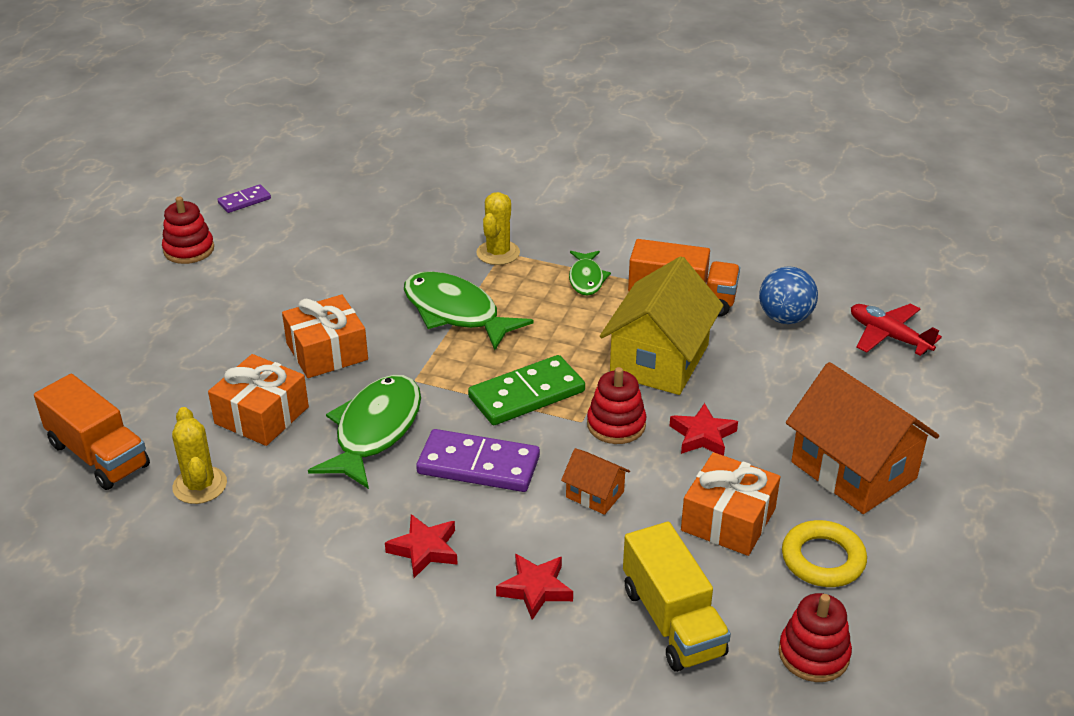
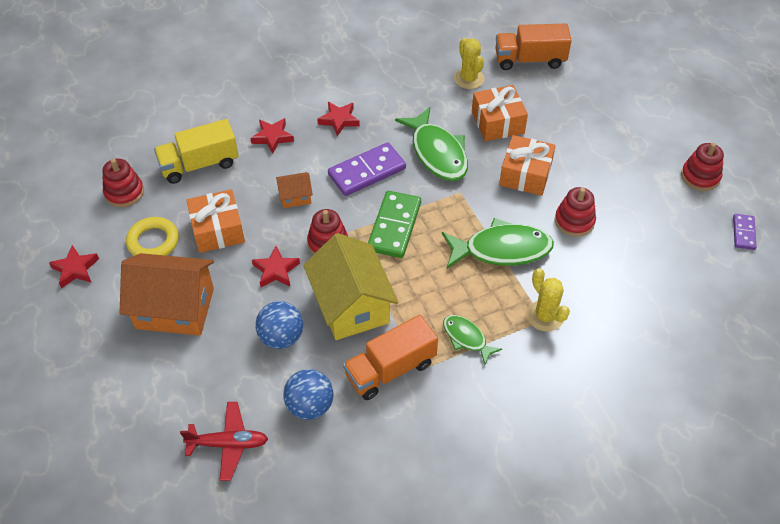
camera: 135 degrees right, 15 degrees up
(200, 485) = (469, 78): yellow cactus -> yellow cactus turned 45 degrees clockwise
(355, 291) = (574, 221): none -> red stacking toy
(672, 621) = (199, 164): yellow truck -> yellow truck turned 45 degrees counterclockwise
(759, 378) = (281, 337): none -> blue ball
(952, 591) = (75, 269): none -> red star

